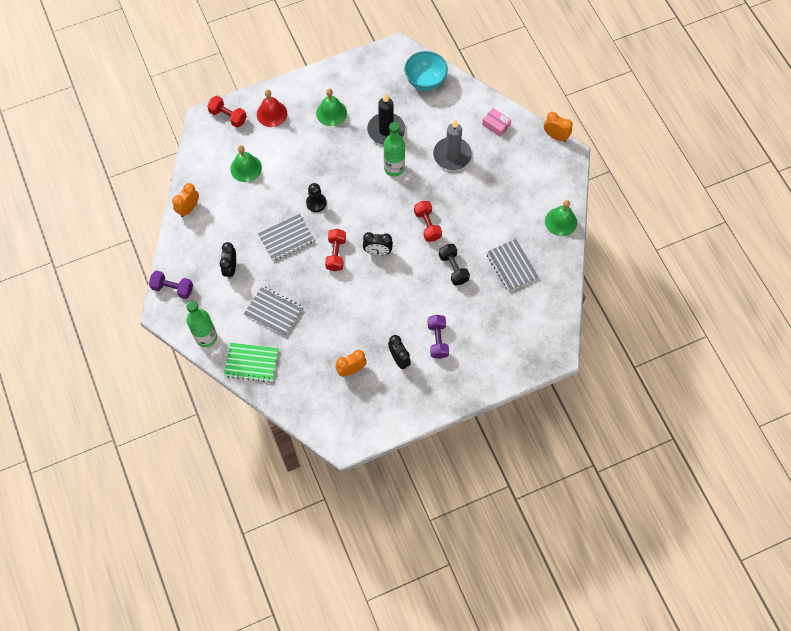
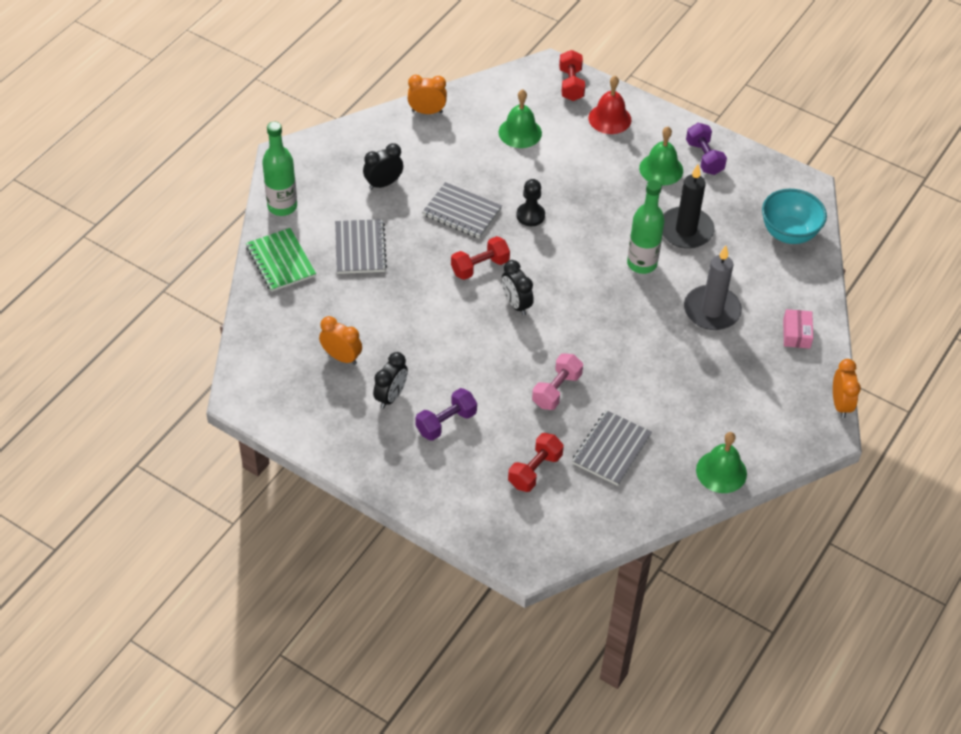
camera: 55 degrees right, 15 degrees down
(172, 288) = (319, 148): purple dumbbell -> purple dumbbell (704, 158)
(427, 225) = (593, 334): red dumbbell -> red dumbbell (535, 470)
(453, 268) = (556, 390): black dumbbell -> pink dumbbell

